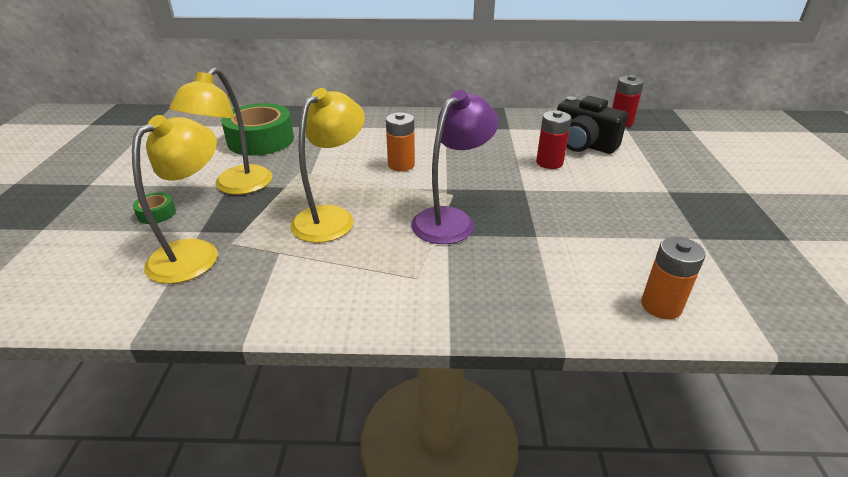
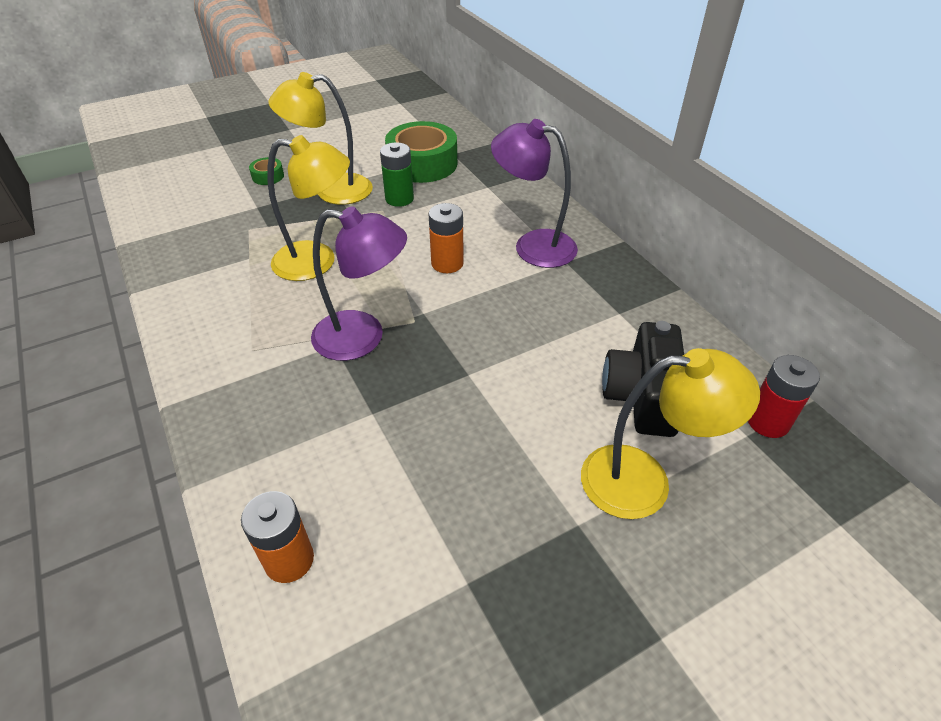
camera: 60 degrees right, 10 degrees up
(195, 253) = (226, 219): yellow lamp -> yellow lamp (644, 481)
(294, 161) = (399, 199): none -> green battery
(417, 132) = (533, 246): none -> purple lamp
(549, 162) = (555, 377): red battery -> none

